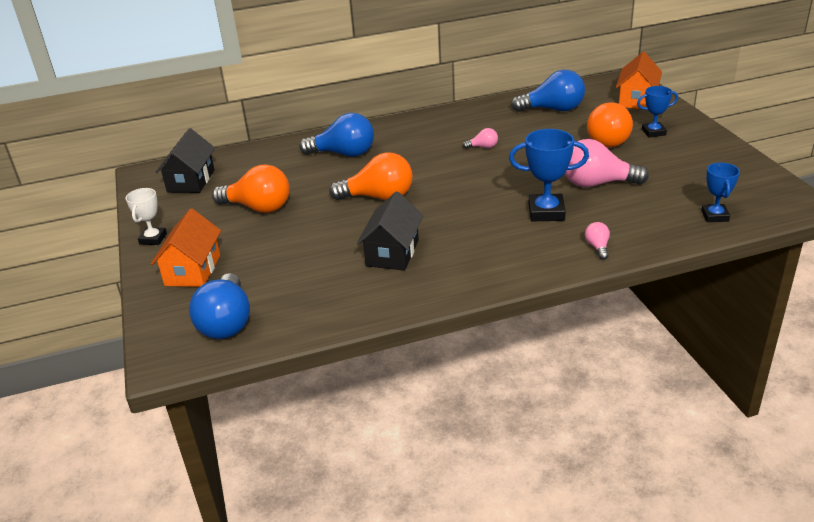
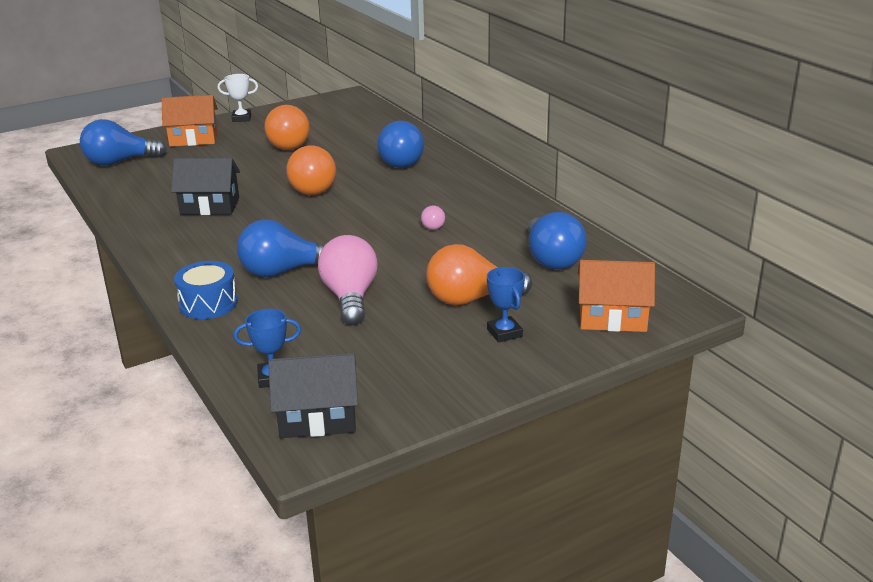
camera: 75 degrees right, 5 degrees down
(191, 181) = (337, 113): black house -> black house (317, 418)
(546, 212) = (283, 271): blue trophy -> blue light bulb
(597, 247) = (208, 303): pink light bulb -> blue drum

